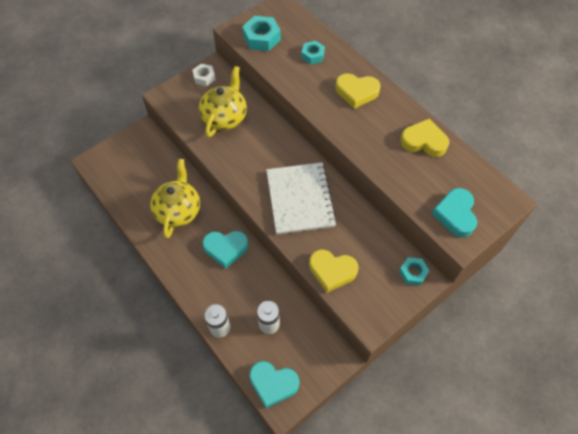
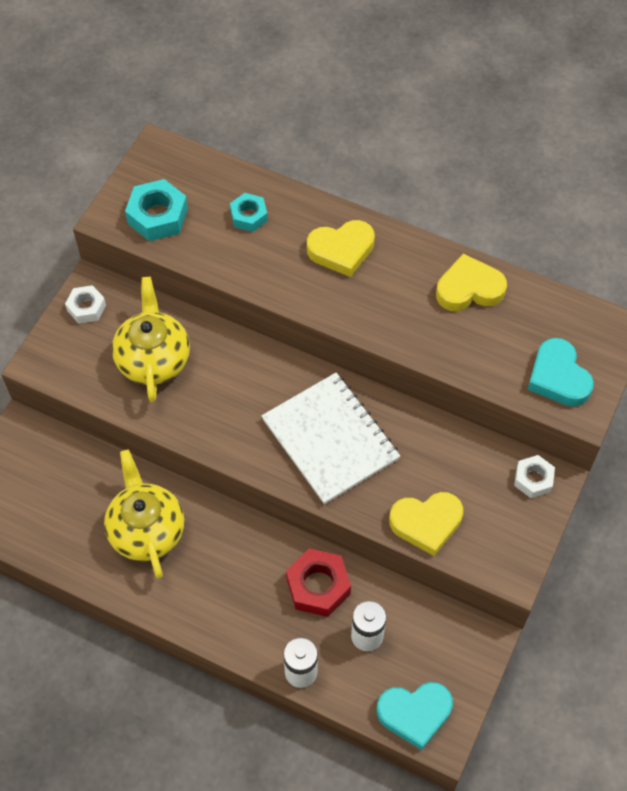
camera: 25 degrees left, 0 degrees up
(225, 248) = (249, 557): turquoise heart -> none
(256, 282) = (318, 586): none -> red nut
(413, 273) = (533, 479): turquoise nut -> white nut

